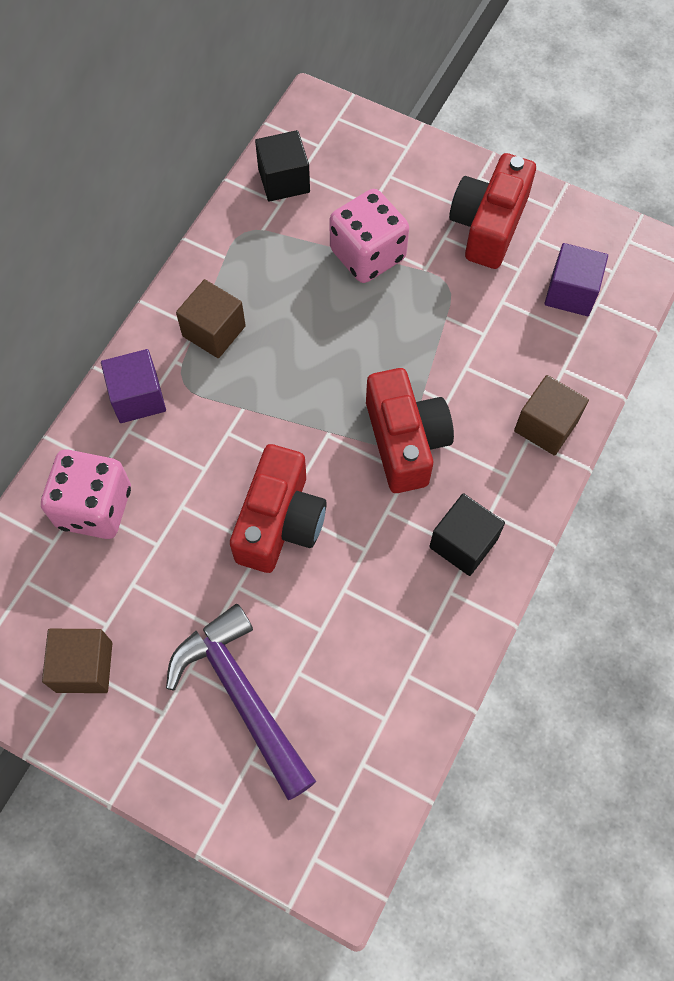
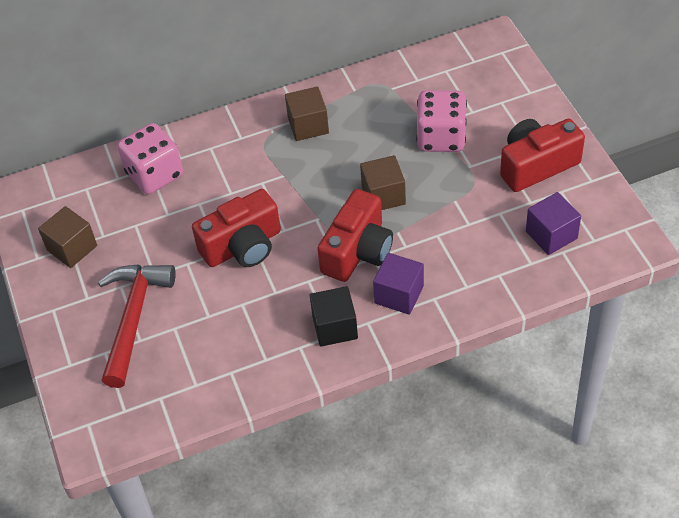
camera: 45 degrees right, 15 degrees down
(138, 397) = (232, 134): purple cube -> purple cube (399, 294)
(242, 695) = (134, 318): purple hammer -> red hammer
(284, 180) = (432, 69): black cube -> none
(546, 426) = (453, 298): brown cube -> brown cube (383, 195)

